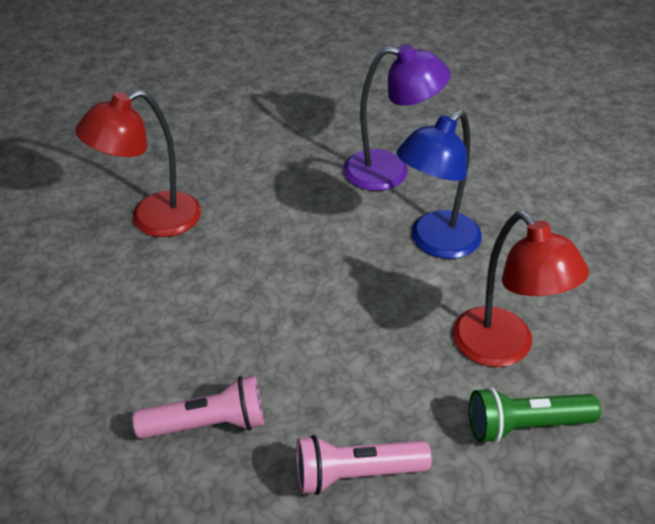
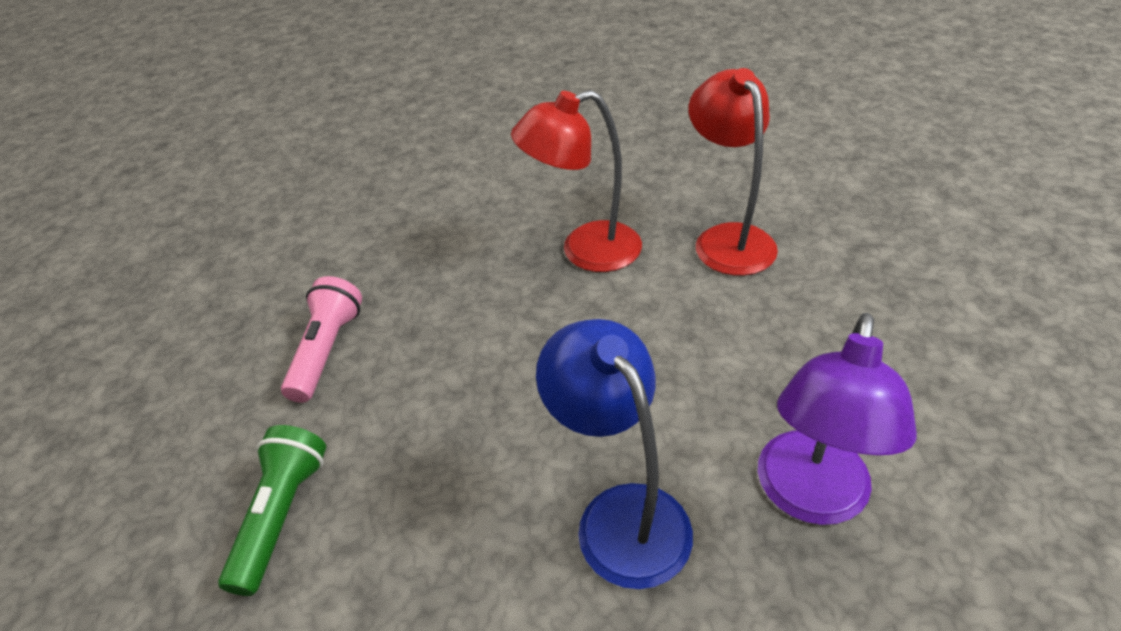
camera: 110 degrees right, 0 degrees up
(208, 424) = (437, 262): pink flashlight -> none
(503, 349) = (396, 534): red lamp -> red lamp (585, 251)

